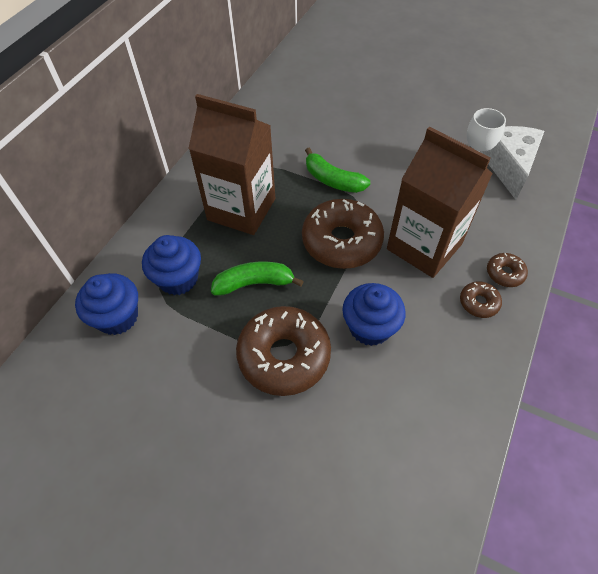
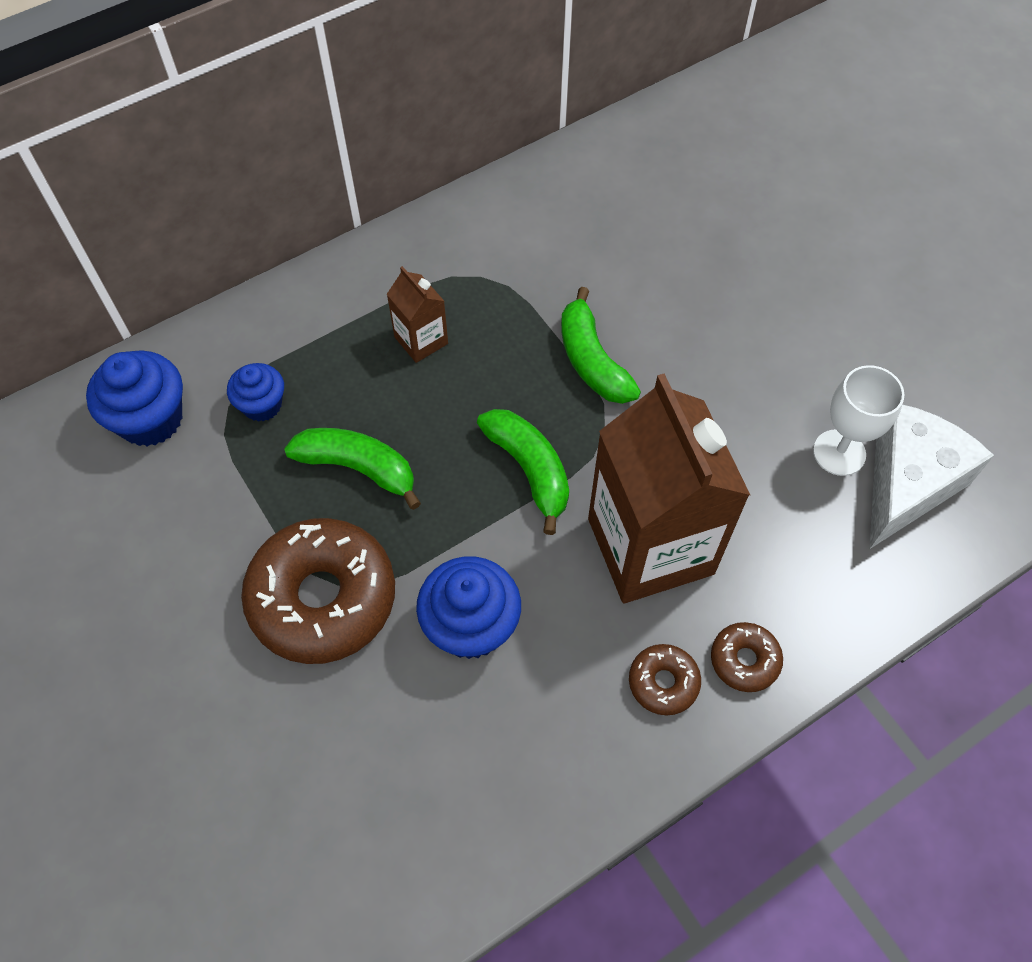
camera: 30 degrees right, 5 degrees up
(178, 279) = (262, 405): blue cupcake -> blue cupcake, size x0.62
(241, 209) = (421, 340): brown carton -> brown carton, size x0.44
(341, 241) = (530, 470): brown donut -> green banana

